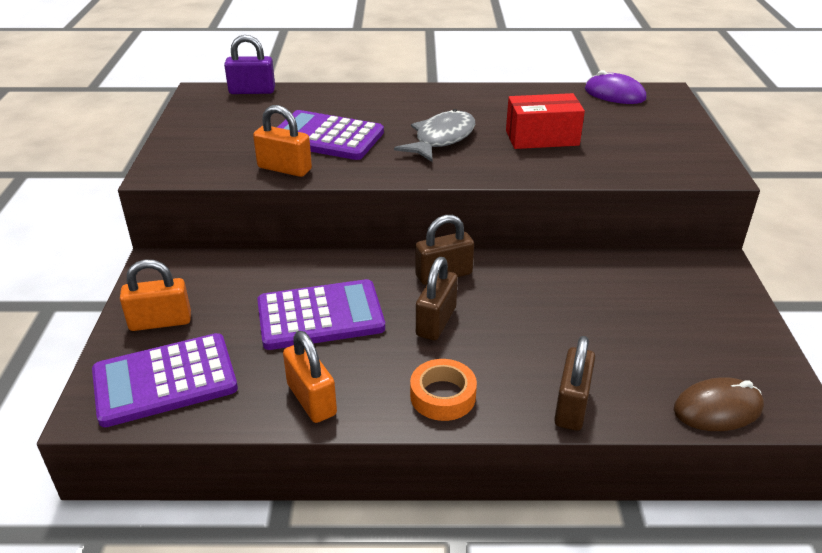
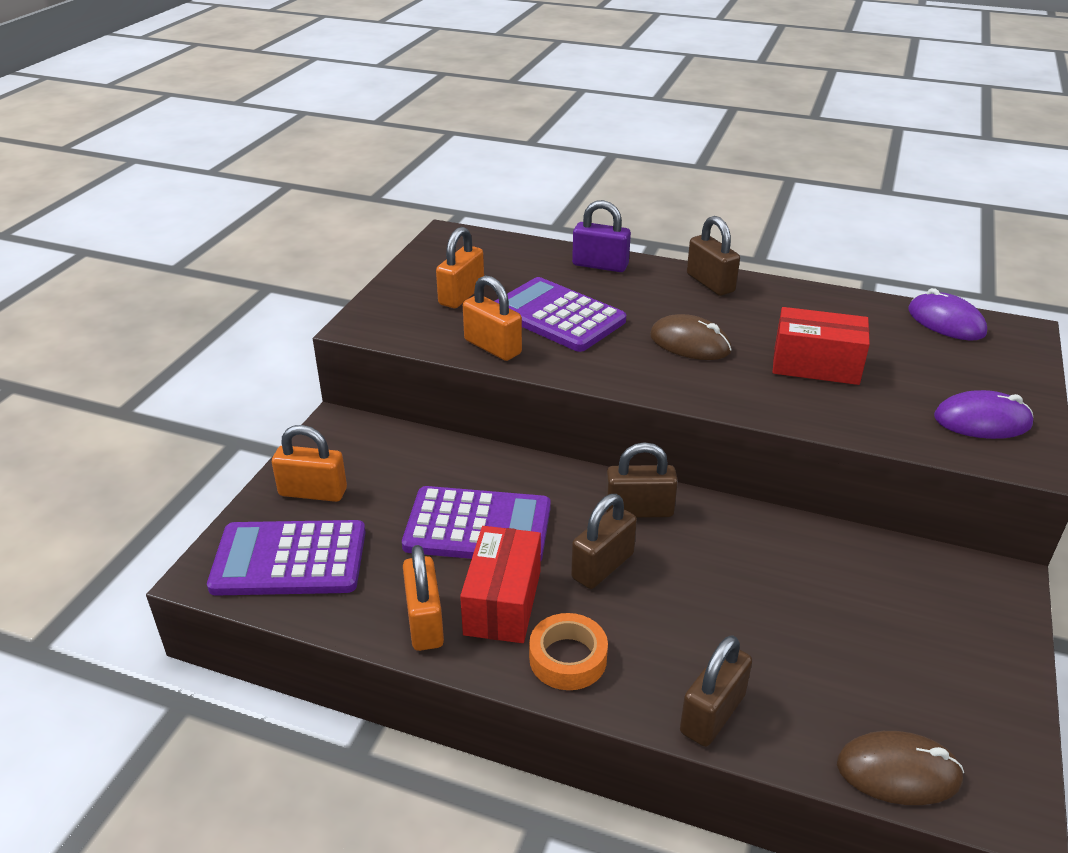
camera: 20 degrees right, 0 degrees up
(236, 135) = (461, 295): none -> orange padlock
(252, 91) = (503, 243): purple padlock -> purple padlock (600, 265)
(369, 368) = (503, 602): none -> red box
(433, 95) = (710, 283): none -> brown padlock
(441, 139) = (690, 343): grey fish -> brown mouse
(674, 153) = (982, 421): none -> purple mouse

